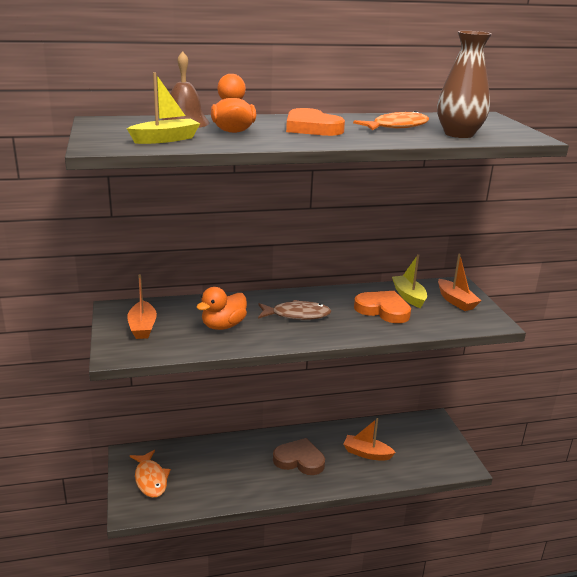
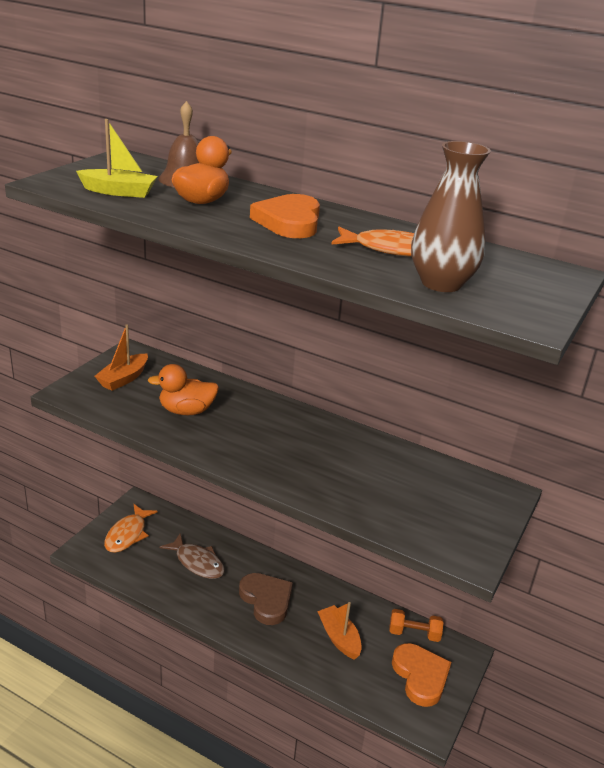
camera: 40 degrees right, 5 degrees up
(297, 315) = (268, 435): brown fish -> brown fish (197, 562)
(383, 310) = (364, 475): orange heart -> orange heart (420, 676)
(399, 425) = (414, 633): none -> orange dumbbell
(409, 296) = (420, 476): yellow boat -> none
(456, 301) = (468, 510): orange boat -> none

